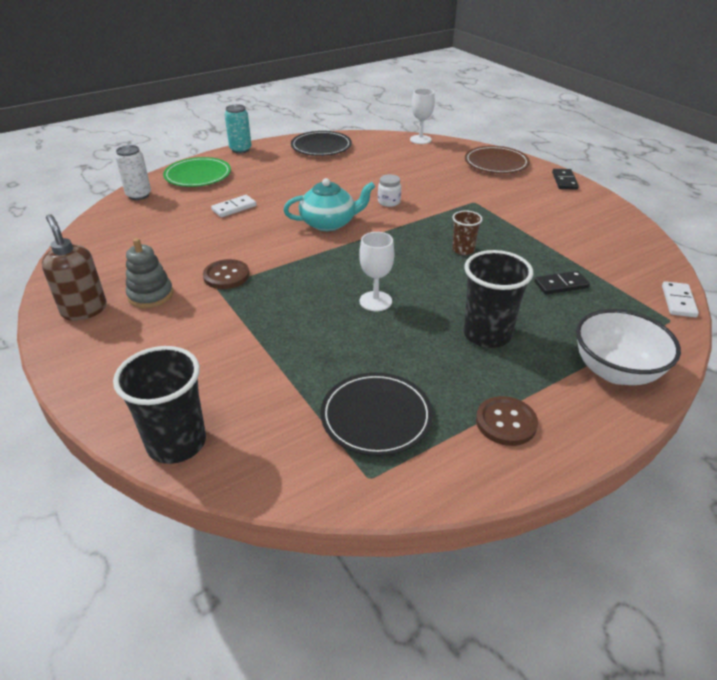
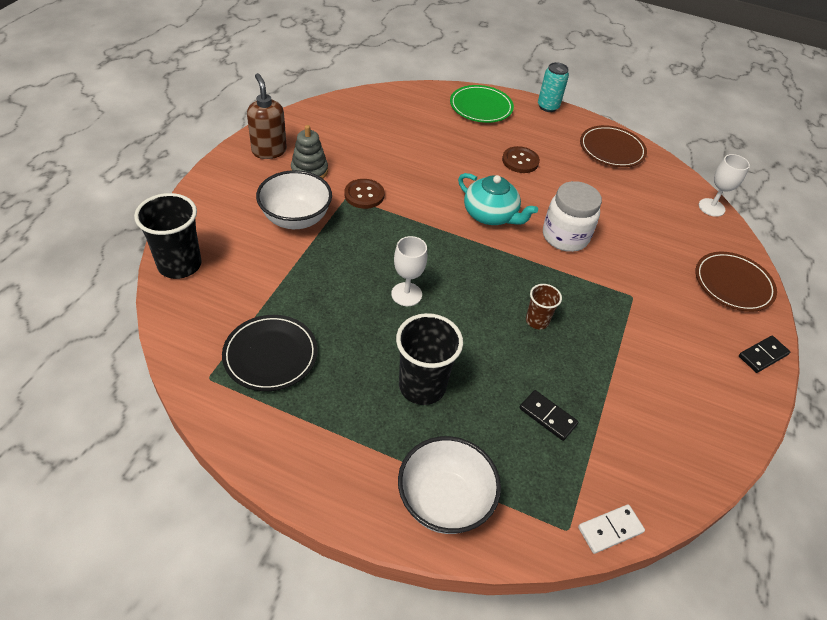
camera: 50 degrees right, 10 degrees up
(84, 310) = (269, 151): brown soap dispenser -> brown soap dispenser turned 45 degrees counterclockwise
(139, 195) = (421, 95): white can -> none
(207, 329) = (296, 219): none -> white bowl
(234, 208) = (456, 151): white domino -> none
(321, 147) = (611, 149): black plate -> brown plate
(389, 202) = (565, 237): white jar -> white jar, size x1.97
(506, 422) = (318, 439): brown button -> brown button (520, 161)

